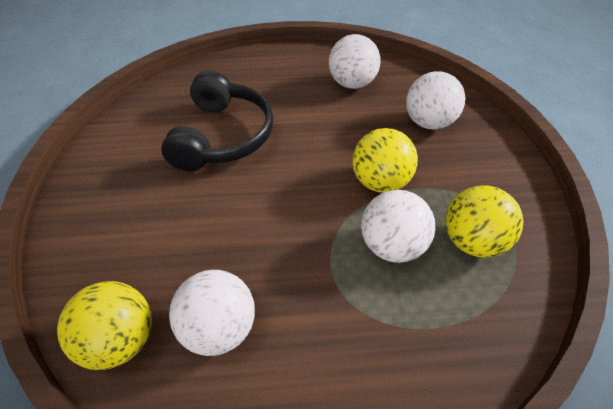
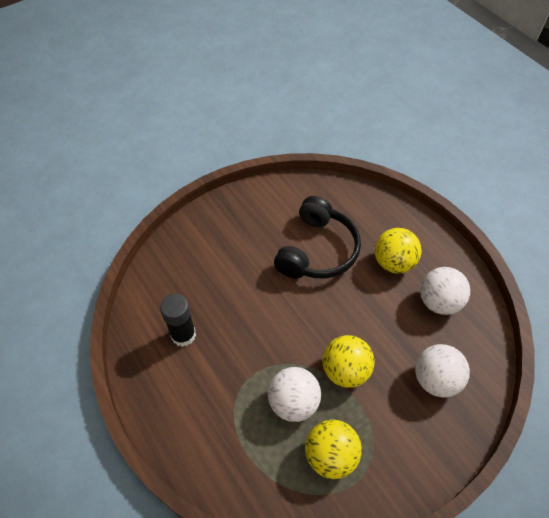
camera: 60 degrees right, 5 degrees up
(121, 339) = (153, 293): yellow ball -> yellow ball (393, 262)
(219, 327) = (183, 335): white ball -> black glue stick
(223, 136) = (318, 250): black headphones -> black headphones turned 45 degrees counterclockwise

